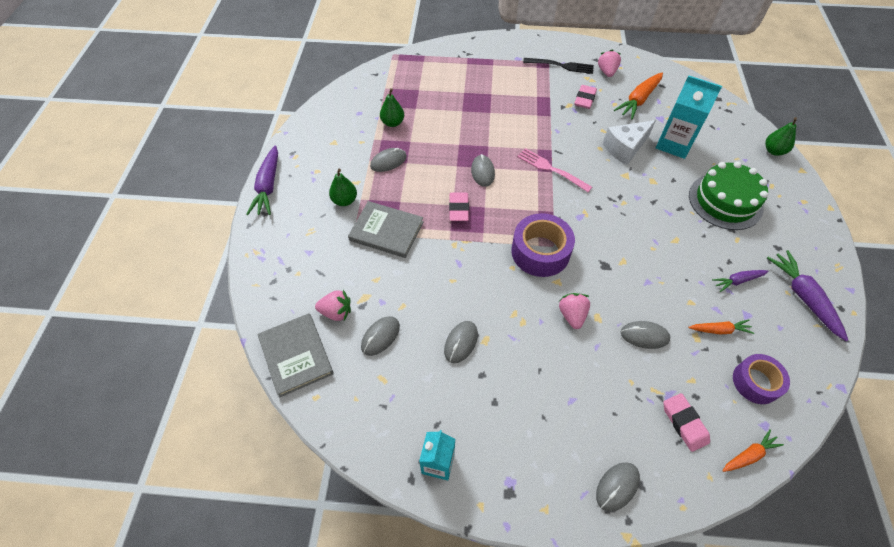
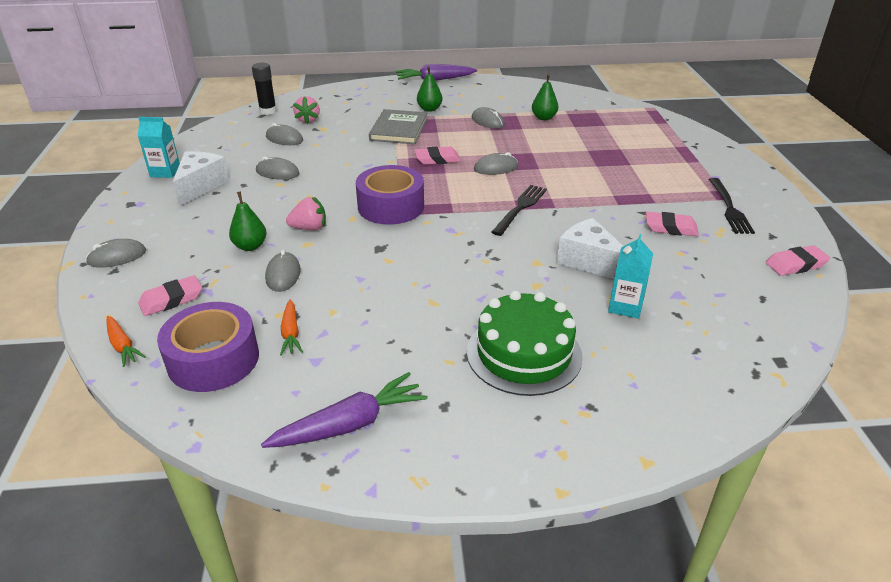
camera: 80 degrees right, 20 degrees down
(296, 355) = (268, 111): grey book -> black glue stick
(479, 418) = (200, 186): none -> white cheese
(551, 169) = (520, 208): pink fork -> black fork
(607, 72) = (750, 245): pink strawberry -> none
(617, 486) = (117, 257): grey mouse -> grey mouse turned 60 degrees counterclockwise
(628, 61) = (795, 264): none -> pink eraser
(638, 100) = (705, 274): orange carrot -> none
(674, 144) = (625, 306): turquoise carton -> turquoise carton, size x0.64
(737, 281) = (371, 355): purple carrot -> none
(755, 382) = (213, 359): purple tape -> purple tape, size x1.51
(773, 151) = (678, 425): green pear -> green pear (250, 246)

